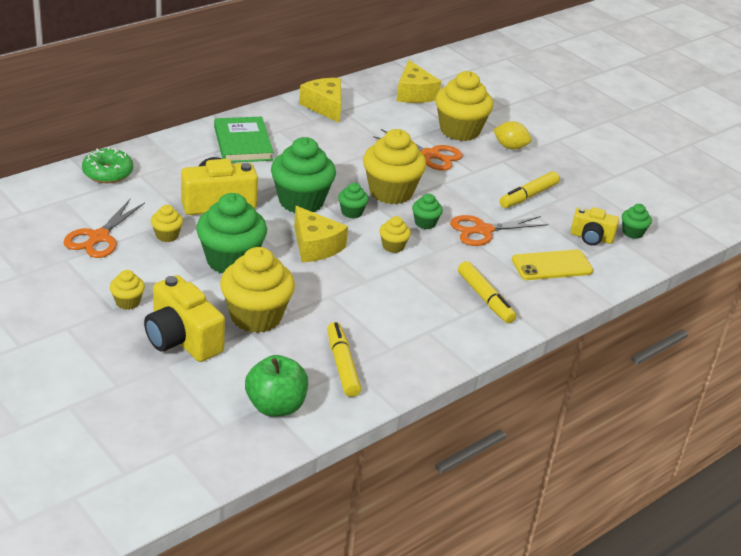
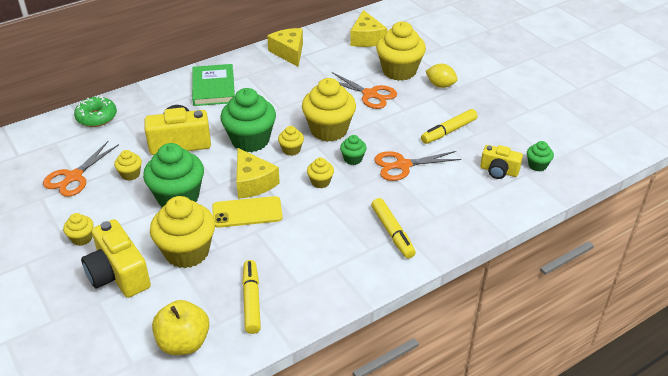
camera: 10 degrees right, 5 degrees up
(276, 406) = (184, 343): green apple -> yellow apple
(352, 212) = (291, 150): green cupcake -> yellow cupcake
(552, 266) = (458, 199): yellow phone -> yellow phone (247, 212)

